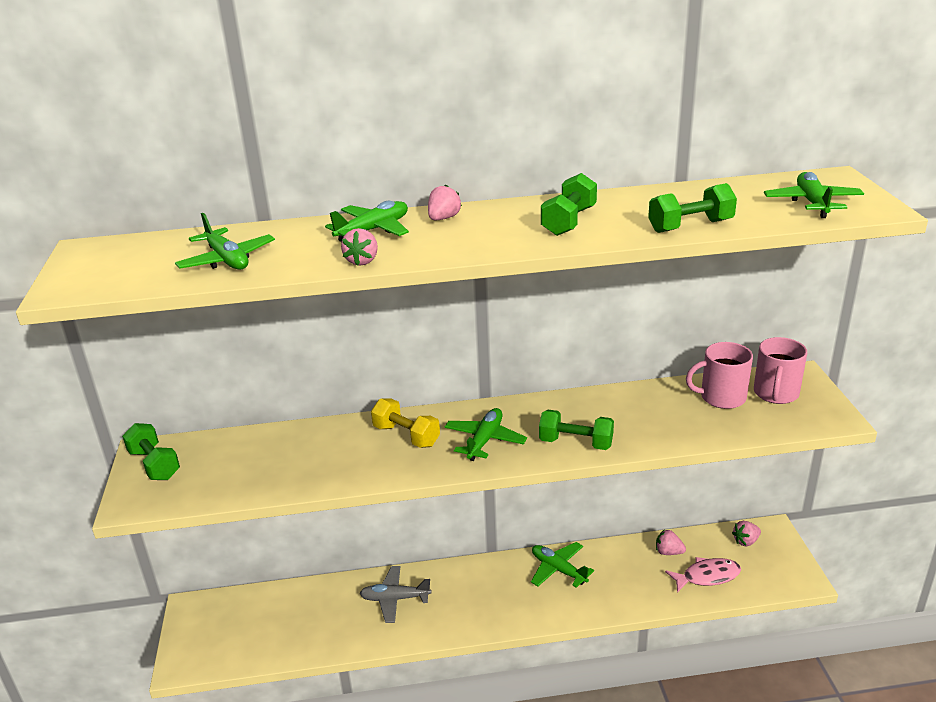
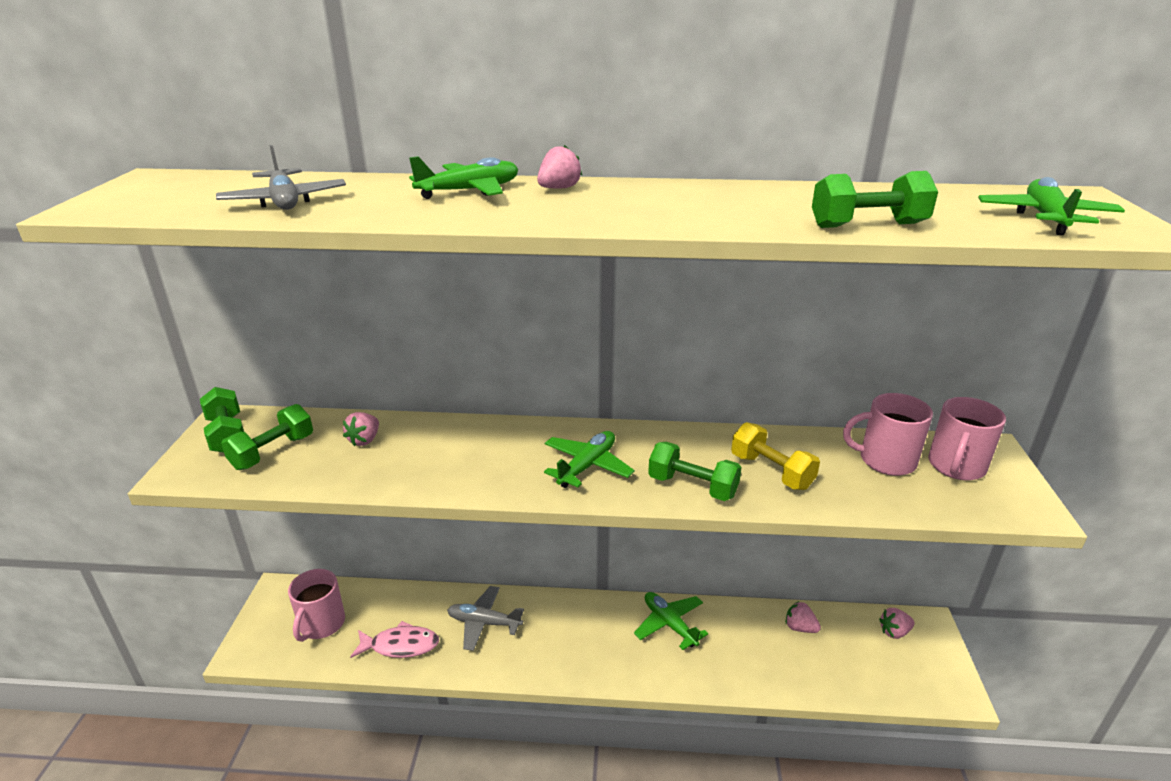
camera: 10 degrees right, 0 degrees up
(227, 260) = (284, 201): green plane -> grey plane
(244, 628) = (321, 624): none -> pink mug
(362, 261) = (434, 218): pink strawberry -> pink strawberry (364, 440)
(406, 436) = (501, 447): yellow dumbbell -> yellow dumbbell (771, 471)
(569, 221) = (709, 206): green dumbbell -> green dumbbell (273, 452)
(707, 576) = (840, 666): pink fish -> pink fish (400, 645)

